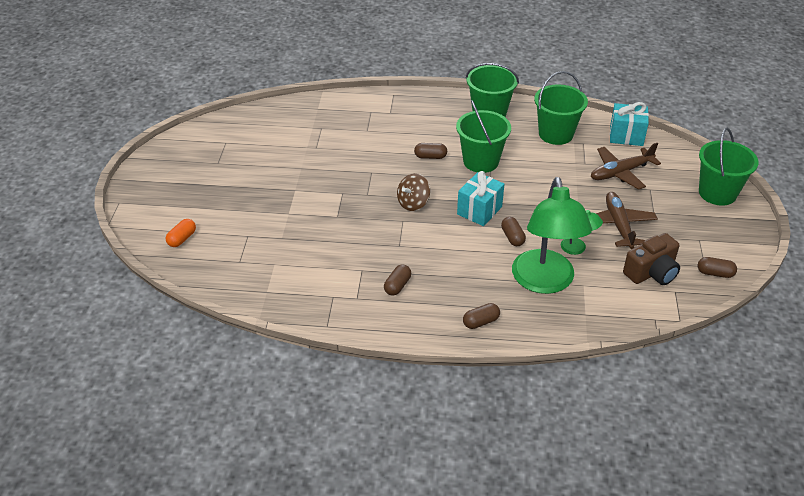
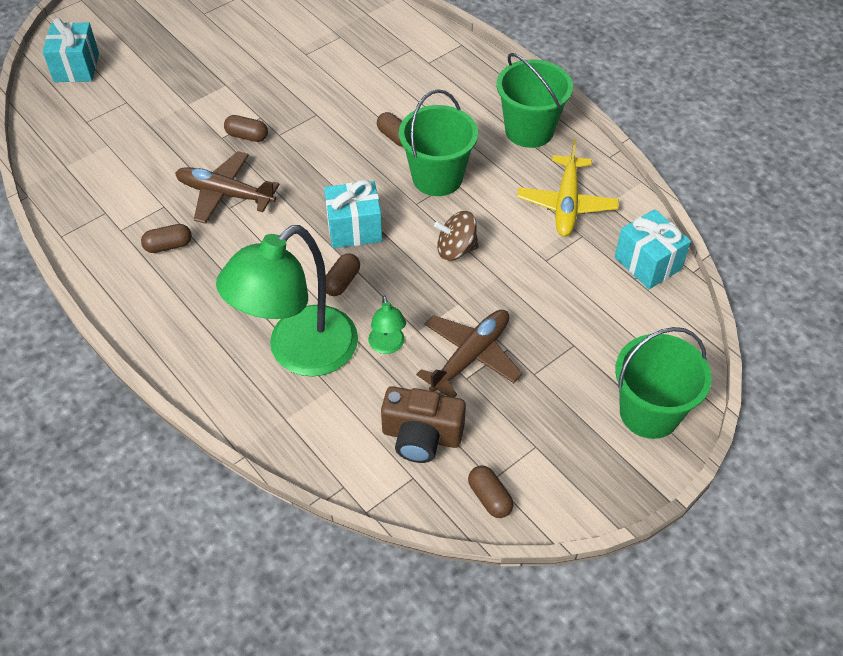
camera: 45 degrees right, 10 degrees up
(182, 239) = (76, 67): orange capsule -> turquoise gift
(413, 203) = (305, 174): brown spinning top -> brown spinning top (456, 249)
(481, 322) = (182, 341): brown capsule -> brown capsule (247, 136)
(556, 134) = (566, 203): green bucket -> yellow plane
(621, 173) = (570, 301): brown plane -> brown plane (225, 194)

